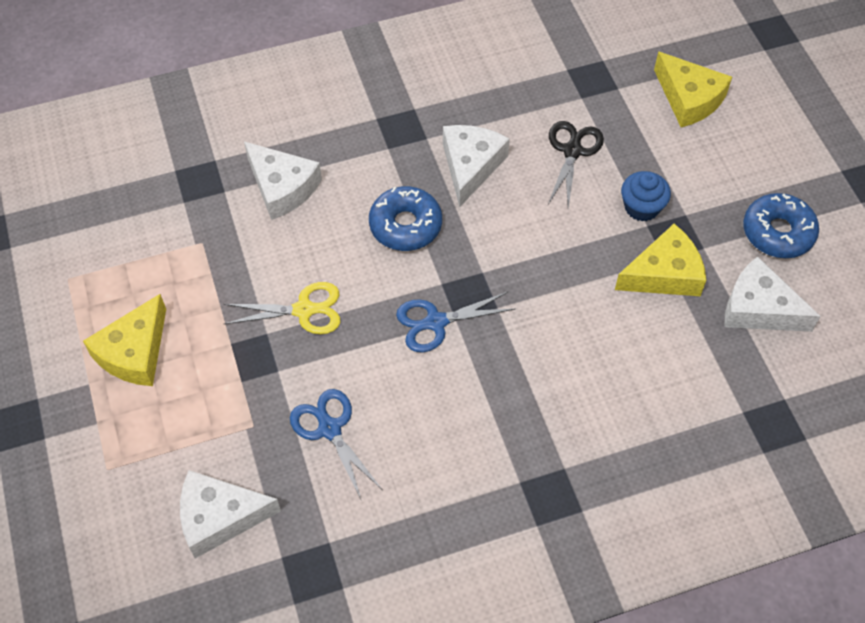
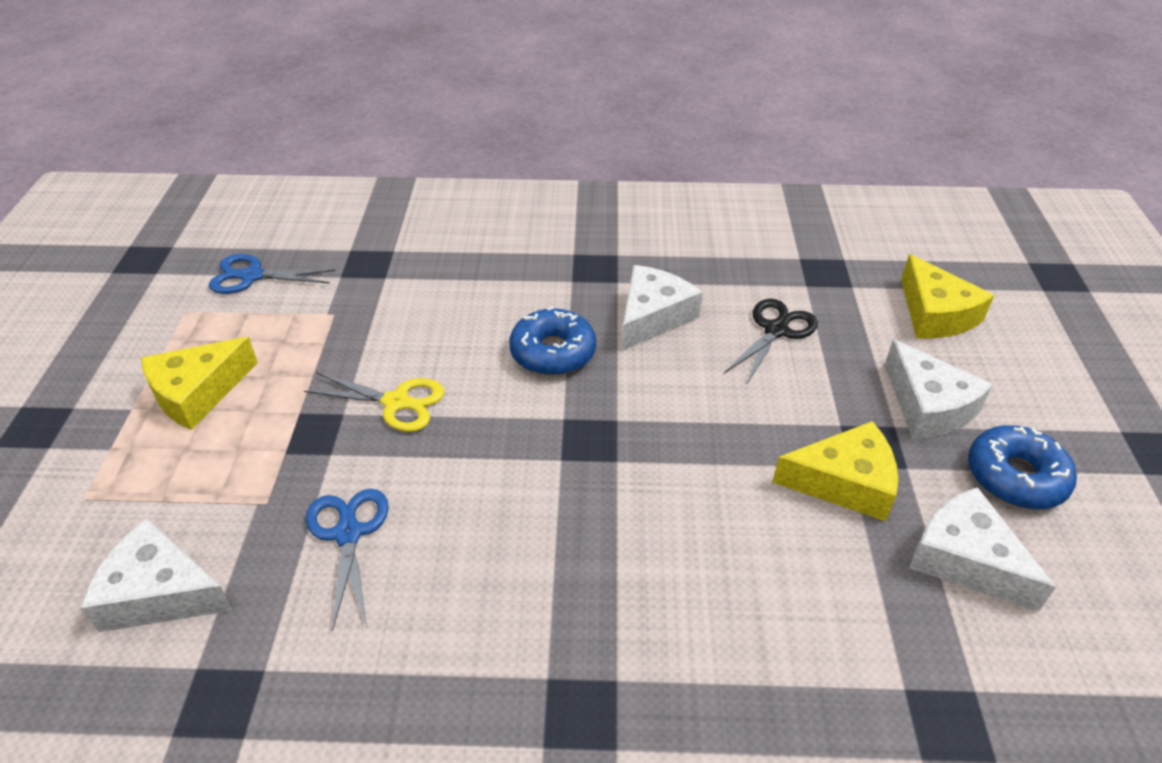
camera: 20 degrees right, 15 degrees down
(282, 187) = (443, 288): white cheese -> white cheese (927, 406)
(436, 322) = (536, 456): blue scissors -> blue scissors (252, 276)
(641, 207) = (840, 404): blue cupcake -> none

